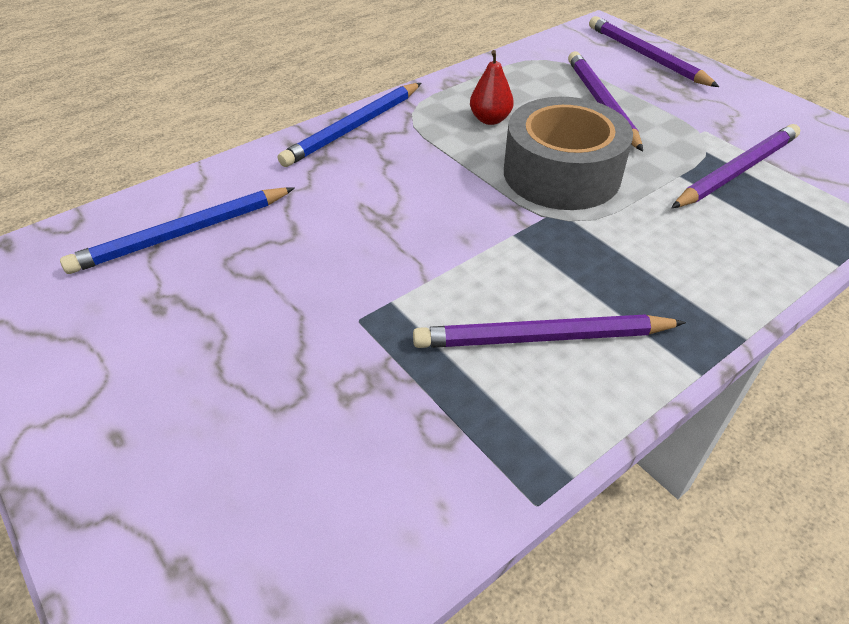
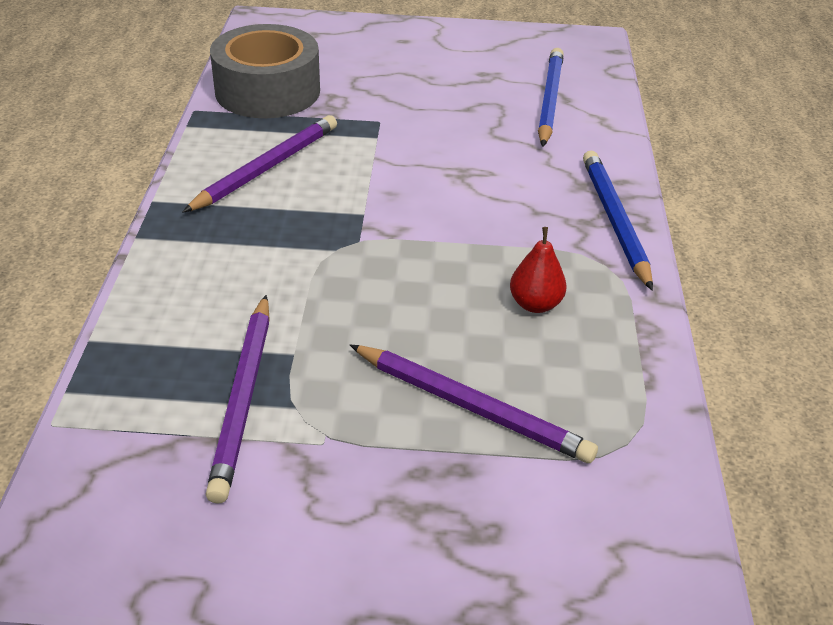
camera: 130 degrees right, 5 degrees down
(561, 173) = (396, 286): grey tape -> grey tape (267, 91)
(646, 56) = (533, 559): purple pencil -> none

